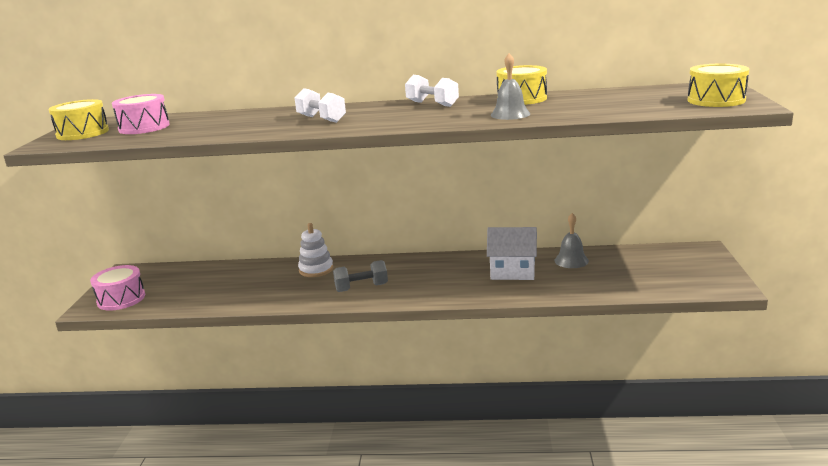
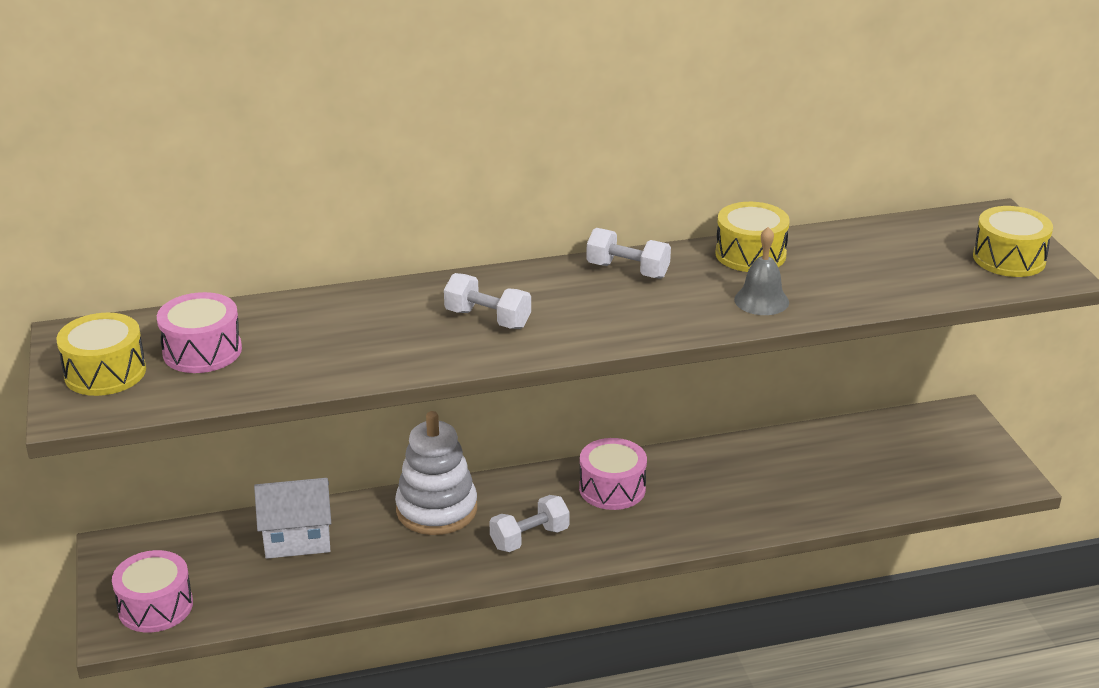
camera: 20 degrees left, 10 degrees up
(316, 269) = (436, 509): white stacking toy -> white stacking toy, size x1.53
(361, 288) = (529, 538): grey dumbbell -> white dumbbell
(432, 268) = (612, 488): none -> pink drum
(512, 272) = (729, 483): white house -> white house (297, 539)
(571, 260) = (798, 452): grey bell -> none

